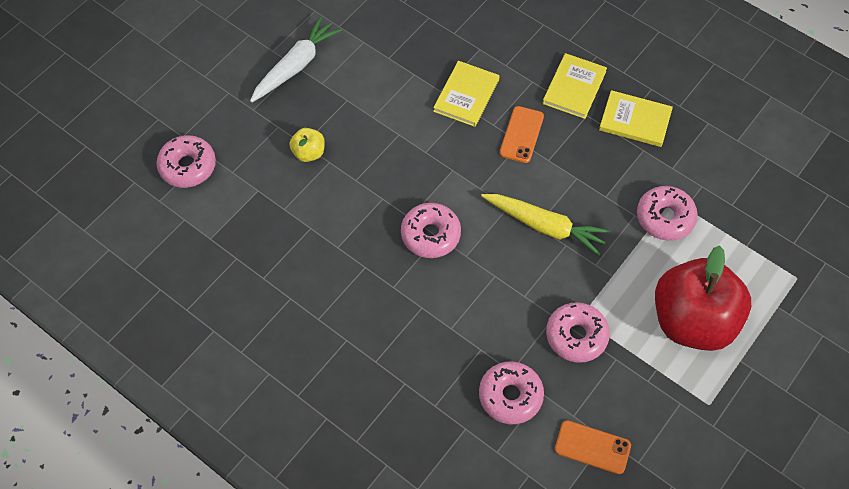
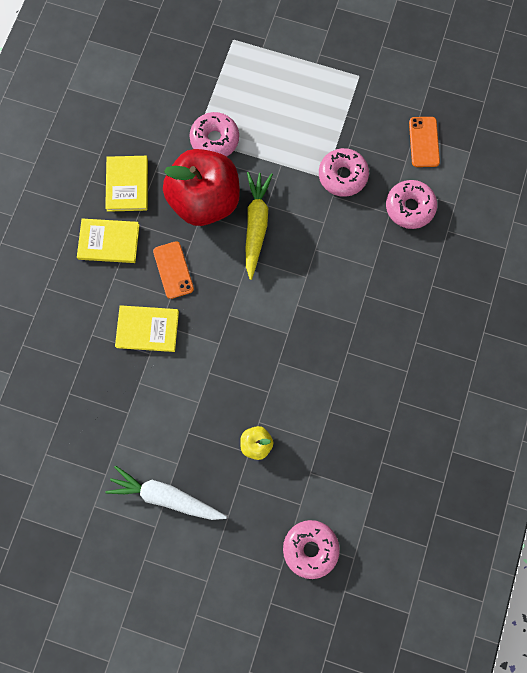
camera: 110 degrees left, 15 degrees up
(430, 235) = (298, 311): pink donut -> none
(521, 135) = (173, 270): orange phone -> orange phone turned 75 degrees clockwise
(692, 321) = (297, 100): red apple -> red apple (205, 201)

